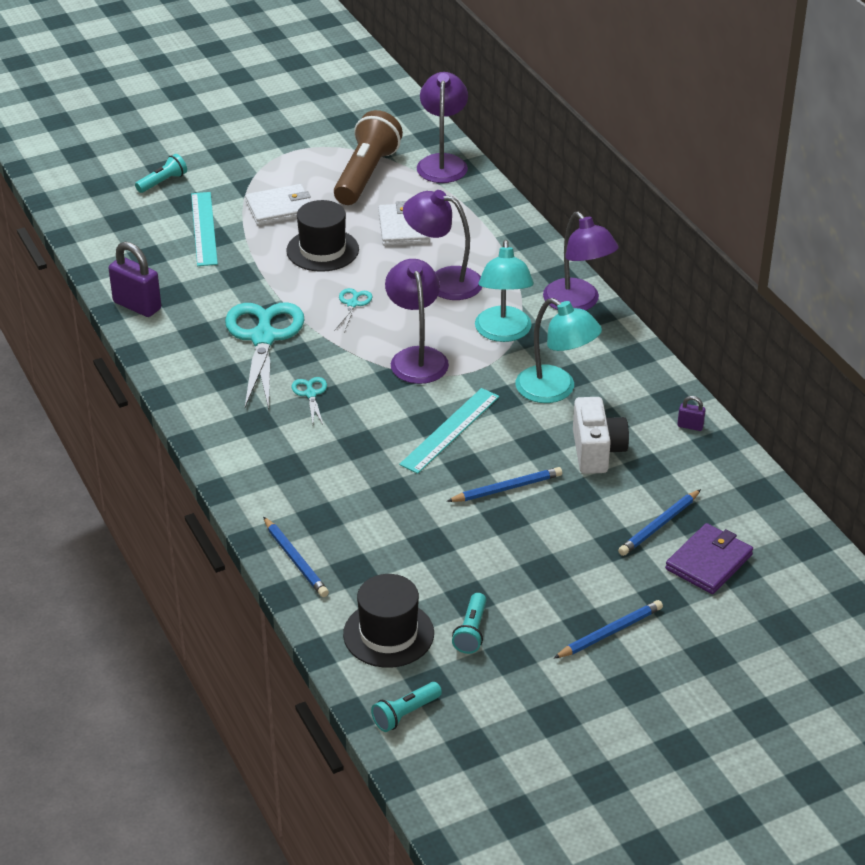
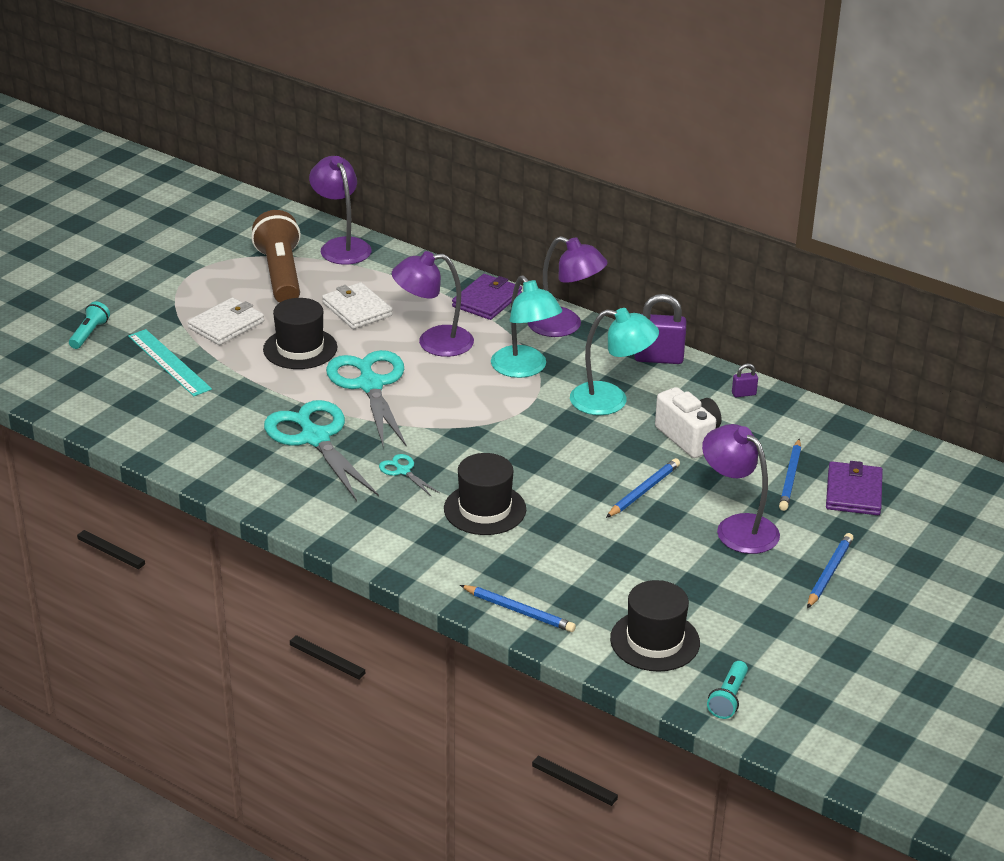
camera: 30 degrees left, 5 degrees down
(137, 306) = (167, 447): purple padlock -> purple padlock (658, 358)
(349, 454) = (485, 509): none -> black hat
(352, 304) = (370, 385): turquoise scissors -> turquoise scissors, size x2.30
(416, 357) = (469, 411): purple lamp -> purple lamp (737, 527)
(450, 430) = (553, 461): turquoise ruler -> none
(471, 632) = (720, 613): turquoise flashlight -> none
(528, 255) = (487, 300): none -> purple wallet

